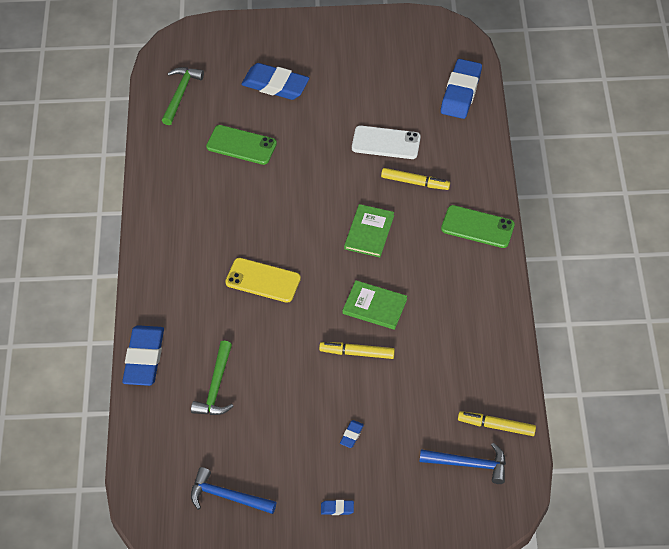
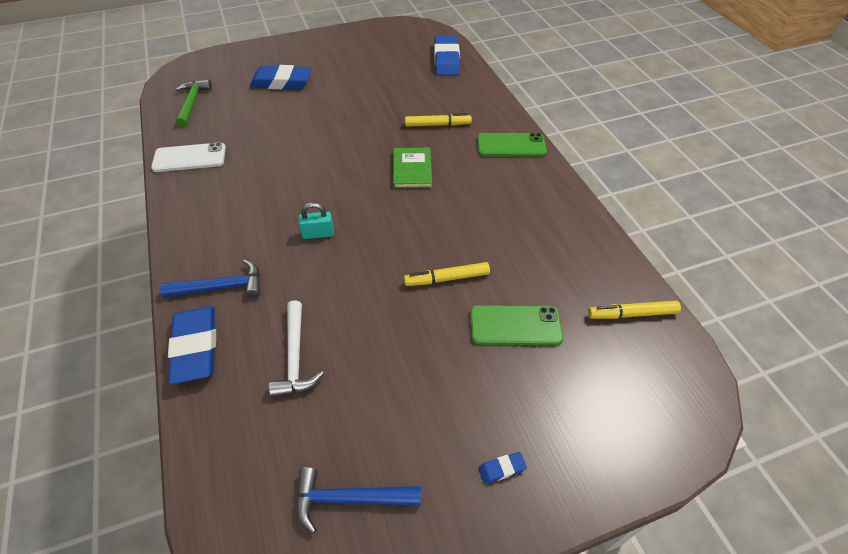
camera: 20 degrees left, 5 degrees down
(216, 387) = (295, 357): green hammer -> white hammer
(241, 145) = (262, 128): green phone -> green phone (515, 325)
(263, 280) = (318, 234): yellow phone -> turquoise padlock
(351, 435) = (479, 369): blue eraser -> none
(374, 306) = (446, 230): green book -> none
(386, 143) = (398, 103): white phone -> white phone (189, 158)
(468, 464) = (627, 364): blue hammer -> blue hammer (221, 287)

